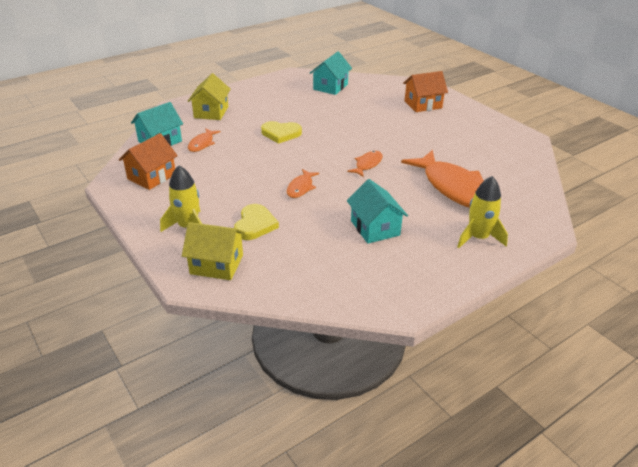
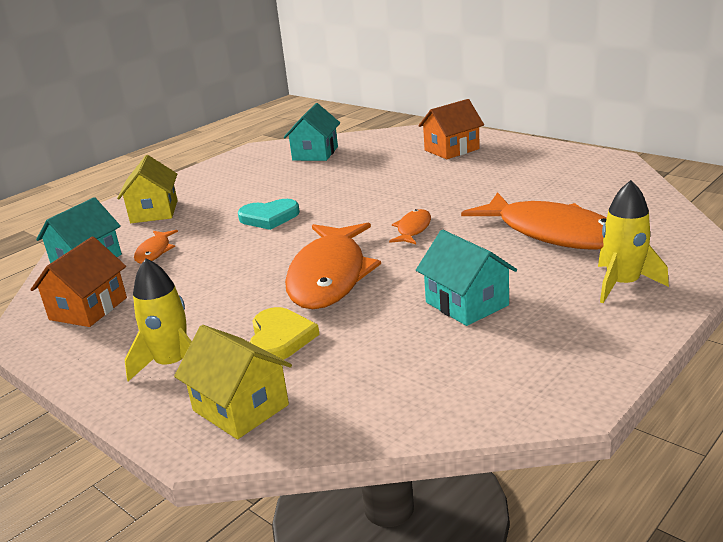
camera: 10 degrees left, 10 degrees down
(217, 264) = (240, 408): yellow house -> yellow house turned 45 degrees clockwise
(281, 133) = (269, 217): yellow heart -> turquoise heart
(301, 188) = (329, 276): orange fish -> orange fish, size x2.20

